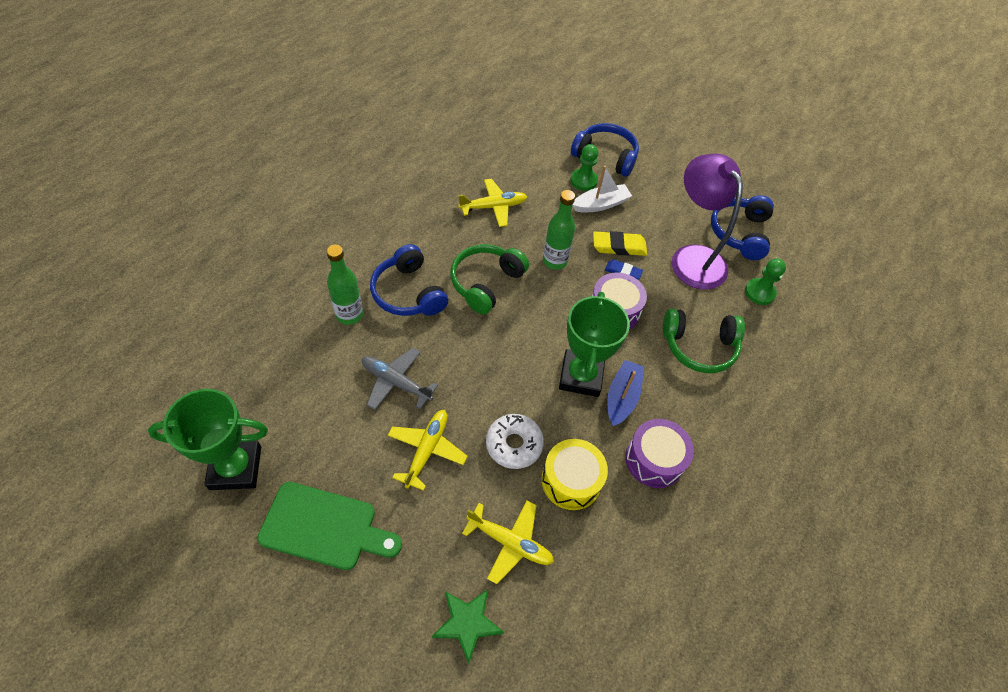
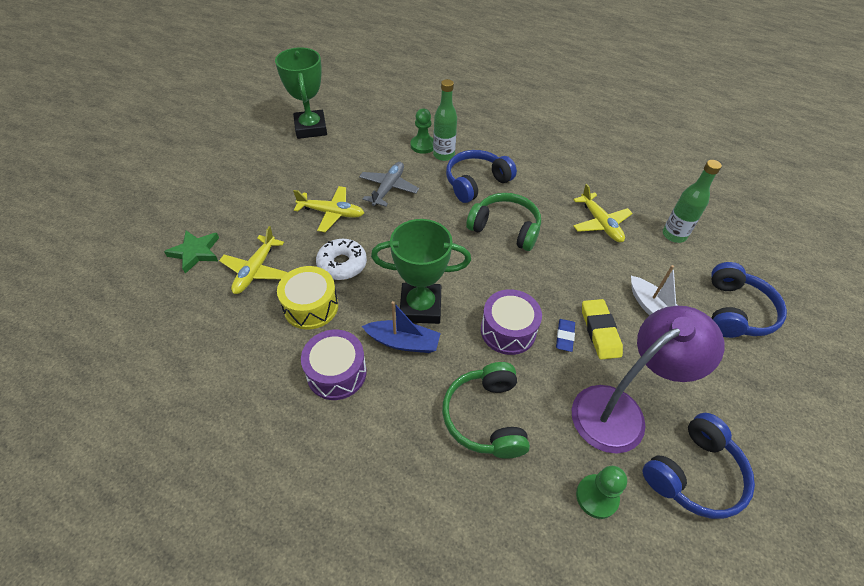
camera: 85 degrees right, 5 degrees down
(324, 527) = (270, 172): green cutting board -> none
(555, 261) = (553, 276): green bottle -> green bottle (674, 235)
(583, 180) = (682, 293): green pawn -> green pawn (423, 145)
(740, 233) = (693, 474): blue headphones -> blue headphones turned 135 degrees clockwise

